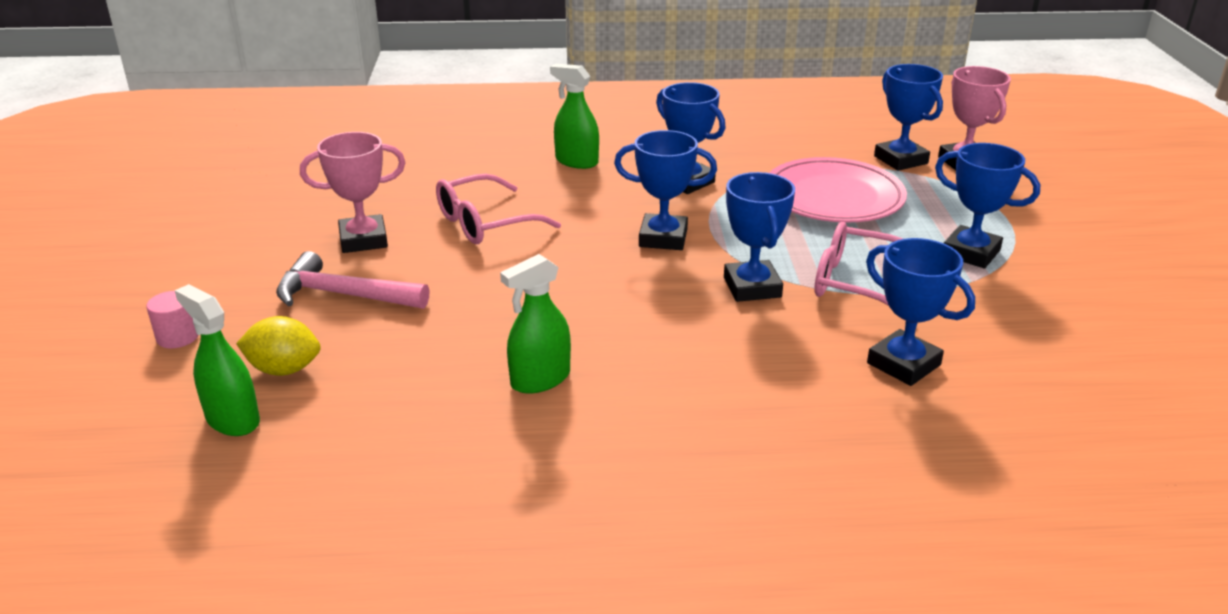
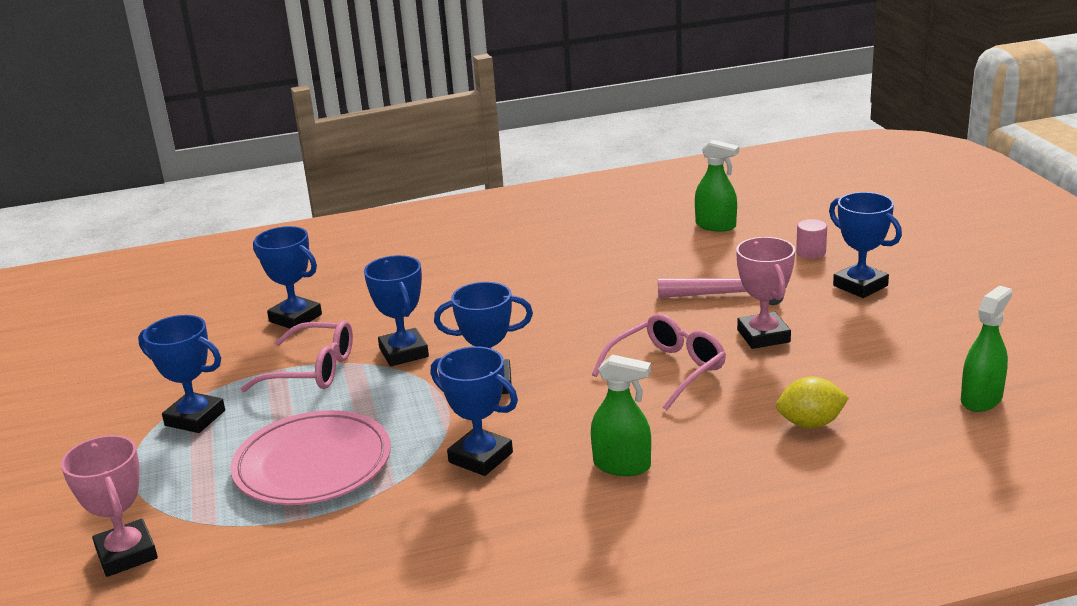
camera: 170 degrees right, 5 degrees down
(284, 369) = (715, 249): yellow lemon -> yellow lemon (810, 424)
(363, 240) = (763, 336): pink trophy -> pink trophy turned 75 degrees counterclockwise
(540, 379) = (545, 271): green spray bottle -> green spray bottle (981, 399)
(900, 160) = (210, 544): blue trophy -> blue trophy (860, 286)

